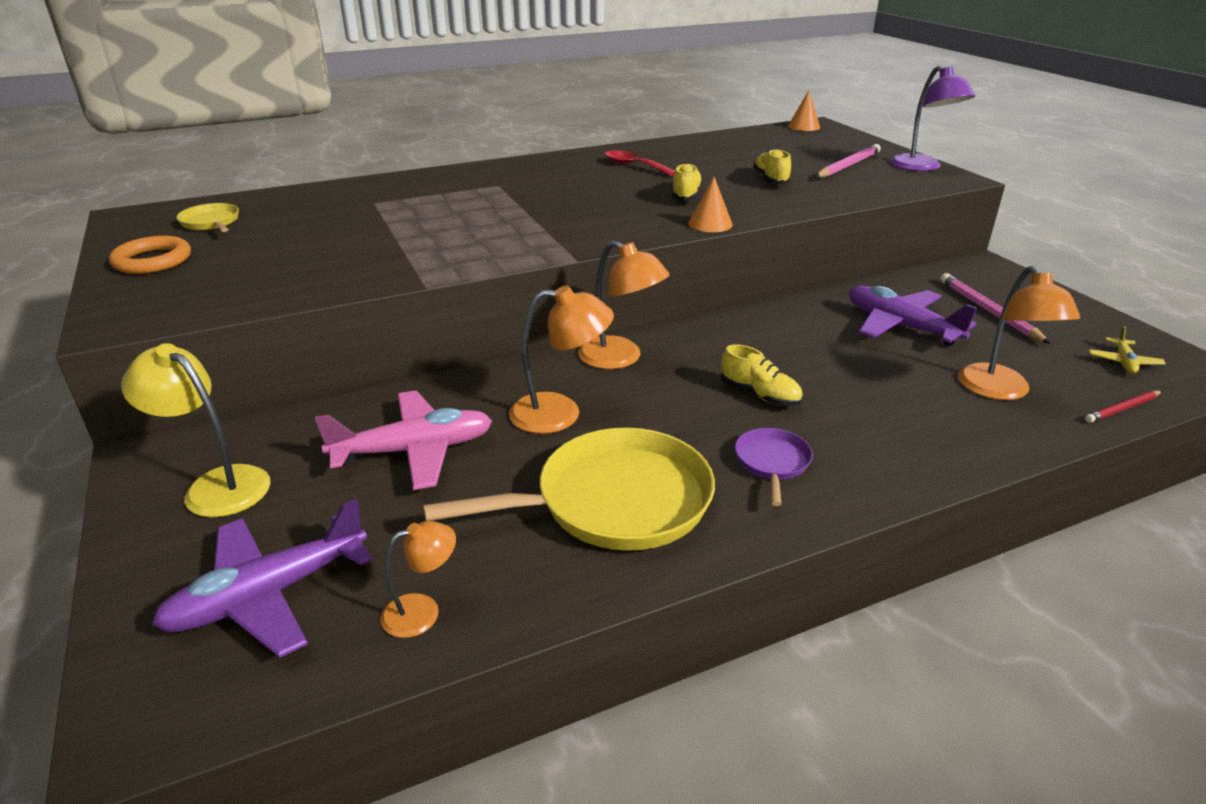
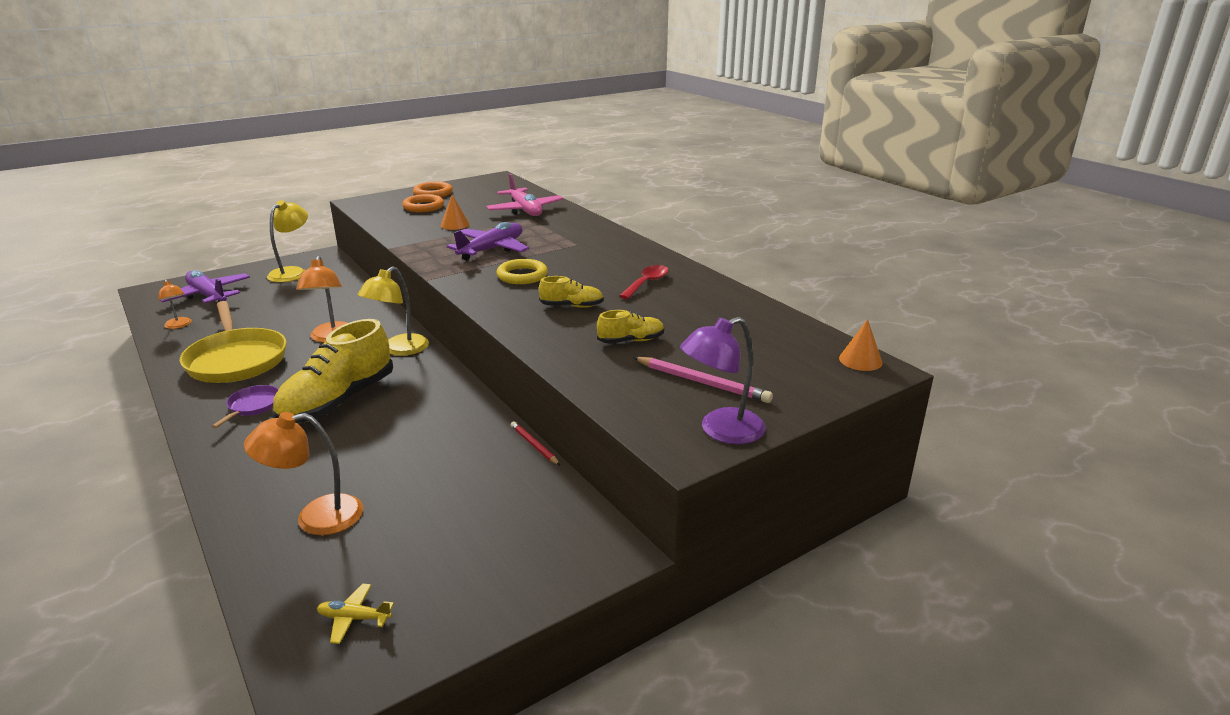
camera: 80 degrees right, 5 degrees down
(211, 222) = (488, 193): yellow pan -> none
(228, 266) = (423, 206): none -> orange ring
(414, 451) = (305, 306): pink plane -> pink plane (525, 210)
(588, 212) = (522, 275): none -> yellow ring
(620, 358) = (399, 350): orange lamp -> yellow lamp
(710, 224) = (501, 317): orange cone -> orange cone (455, 224)
(759, 395) = (338, 401): yellow shoe -> yellow shoe, size x2.09
(772, 462) = (253, 406): purple pan -> purple pan turned 75 degrees counterclockwise
(901, 326) = (446, 472): purple plane -> purple plane (492, 250)
(988, 311) = (481, 534): pink pencil -> none
(1122, 409) = (264, 592): red pencil -> red pencil (534, 445)

